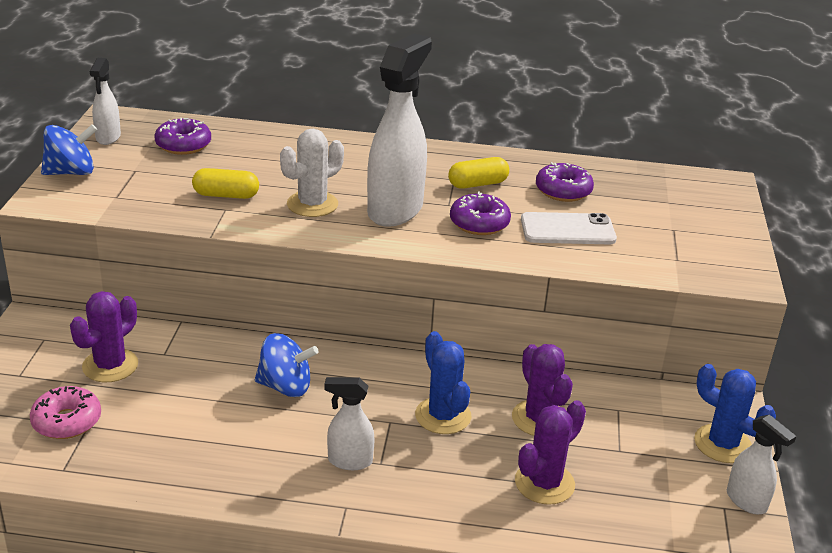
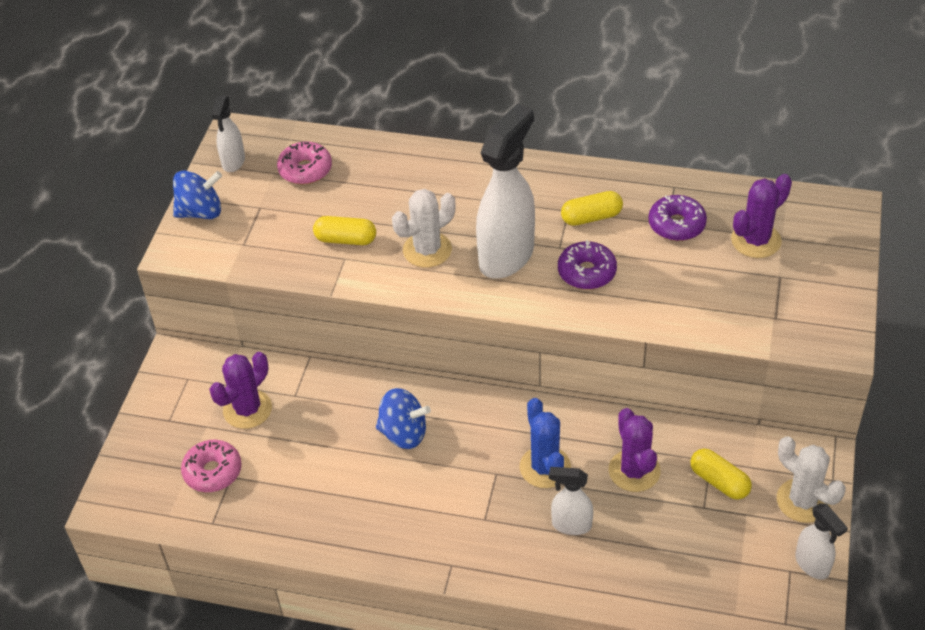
camera: 10 degrees right, 15 degrees up
(183, 145) = (305, 170): purple donut -> pink donut
(349, 461) = (457, 516): white spray bottle -> white spray bottle (571, 525)
(544, 483) = (629, 542): purple cactus -> purple cactus (756, 240)
(567, 230) = (673, 279): white phone -> none
(631, 427) = (719, 481): none -> yellow capsule
(722, 444) = (803, 501): blue cactus -> white cactus

